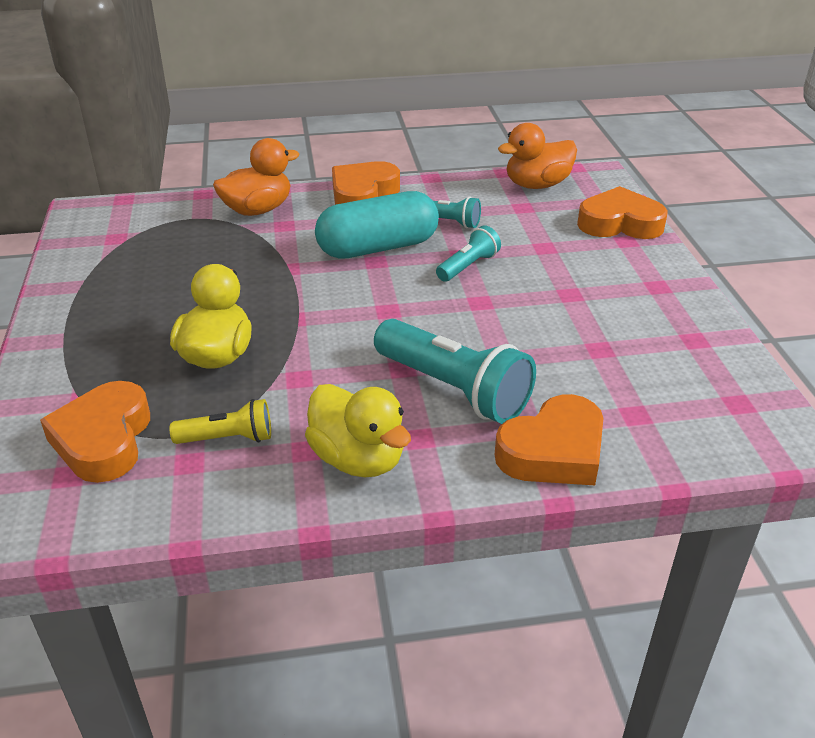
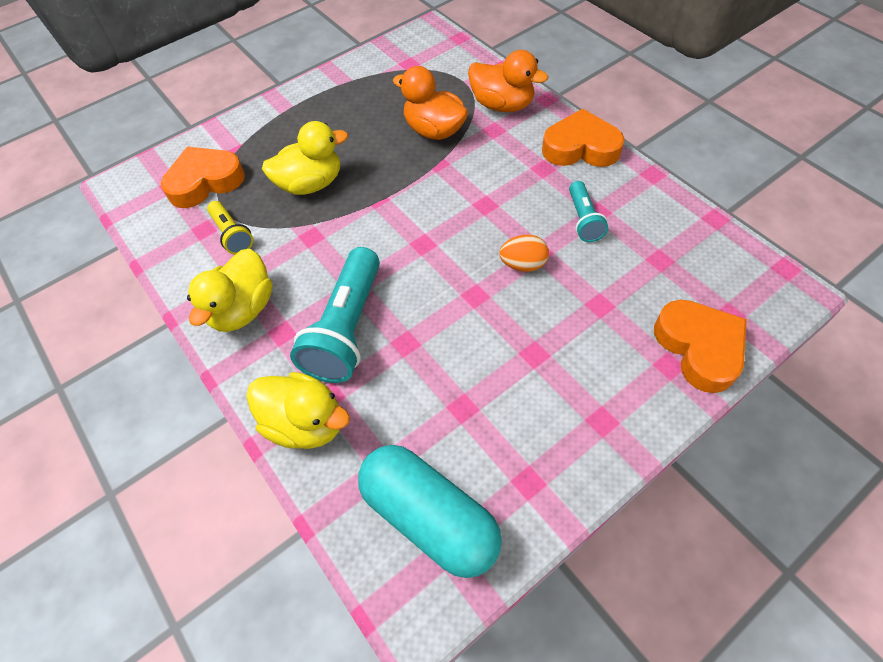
camera: 65 degrees right, 20 degrees up
(378, 248) = (505, 196): turquoise capsule -> turquoise capsule (429, 517)
(468, 266) = (523, 264): turquoise flashlight -> orange egg
(537, 185) = (714, 253): orange duck -> orange duck (434, 131)
(553, 451) = (306, 423): orange heart -> yellow duck

